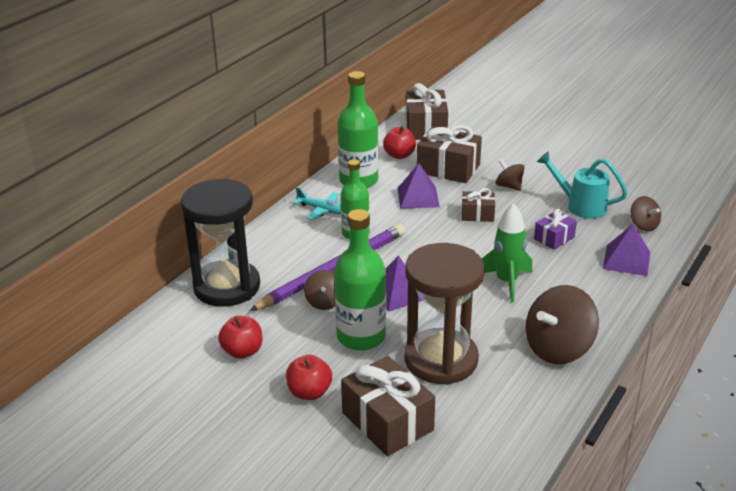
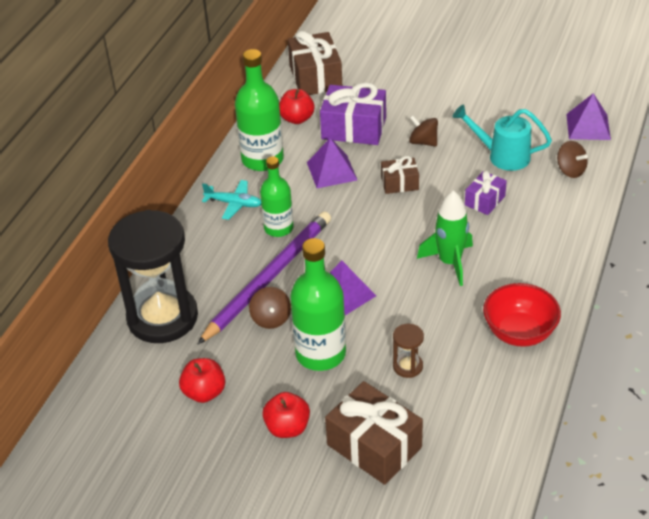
camera: 10 degrees left, 10 degrees up
(441, 360) = (408, 366): brown hourglass -> brown hourglass, size x0.40
(448, 168) = (354, 128): brown gift -> purple gift
(558, 348) = (519, 333): brown spinning top -> red bowl
(626, 260) = (562, 216): purple pyramid -> purple pyramid (588, 126)

